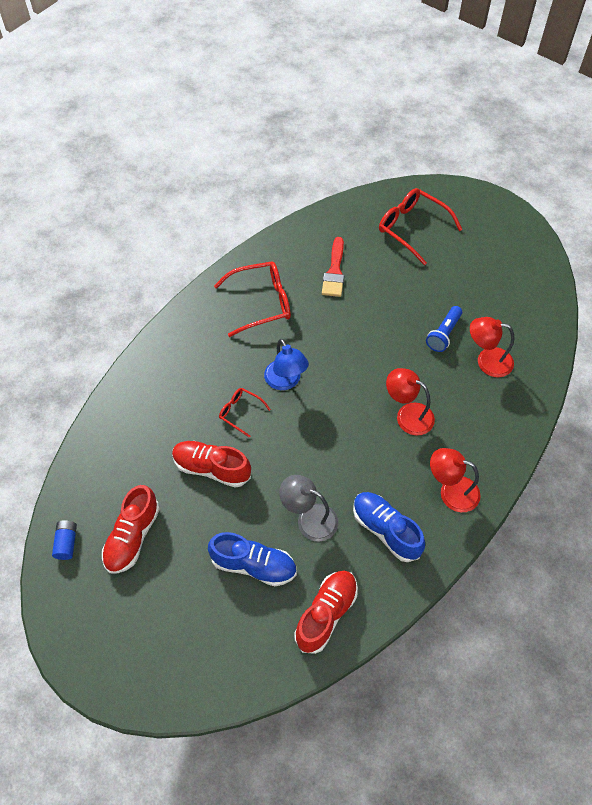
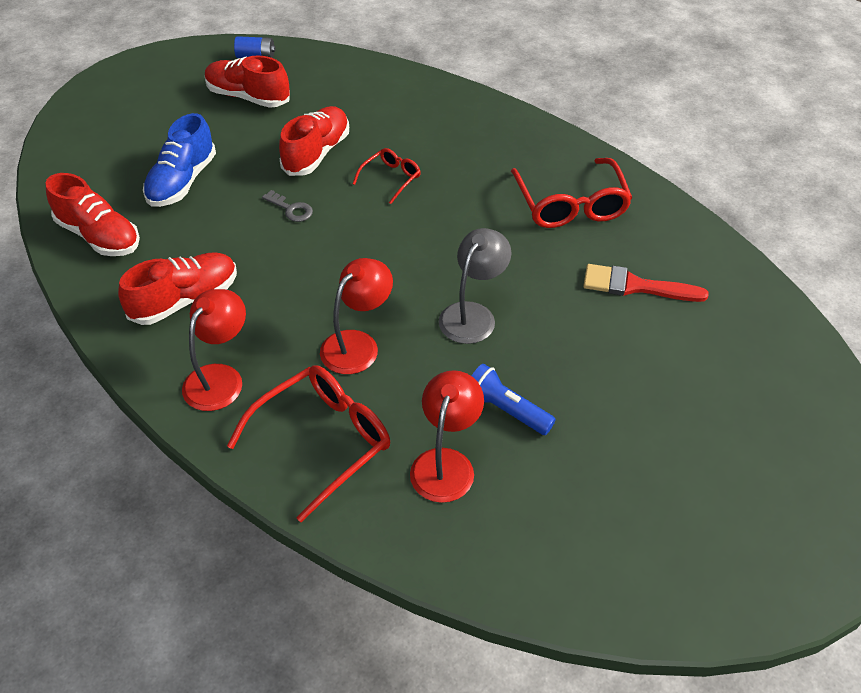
camera: 95 degrees right, 10 degrees down
(281, 476) = (291, 209): none -> grey key
(286, 381) = (433, 221): blue lamp -> none
(309, 519) = (225, 230): grey lamp -> grey lamp (473, 314)
(386, 530) = (185, 300): blue shoe -> red shoe
(412, 228) = (746, 398): red glasses -> red glasses (322, 441)

